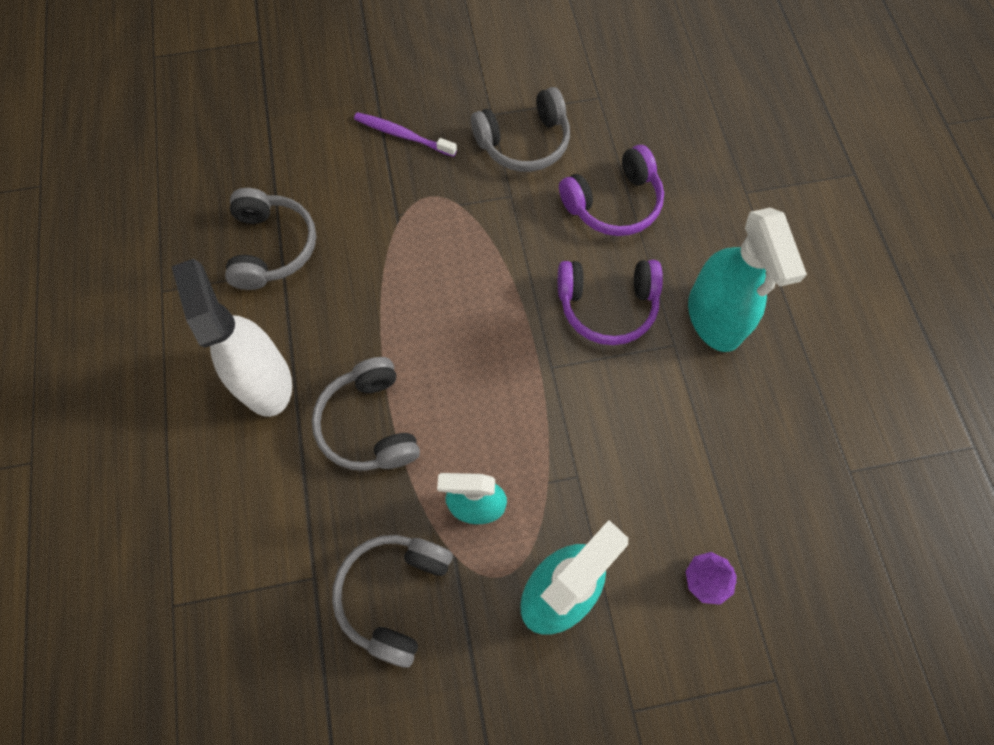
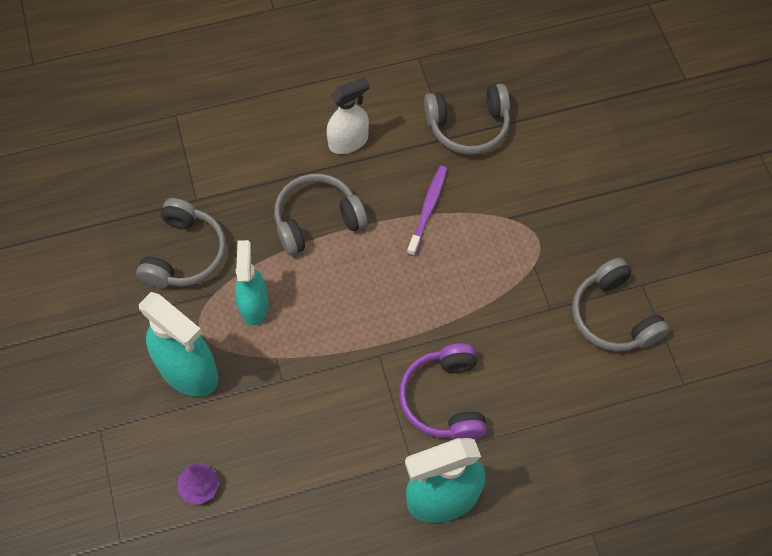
camera: 85 degrees right, 5 degrees down
(265, 380) = (348, 141): white spray bottle -> white spray bottle, size x0.65
(394, 594) = (185, 254): grey headphones -> grey headphones turned 90 degrees clockwise
(403, 135) = (602, 210): purple toothbrush -> purple toothbrush (428, 209)
(613, 203) = (557, 402): purple headphones -> none

